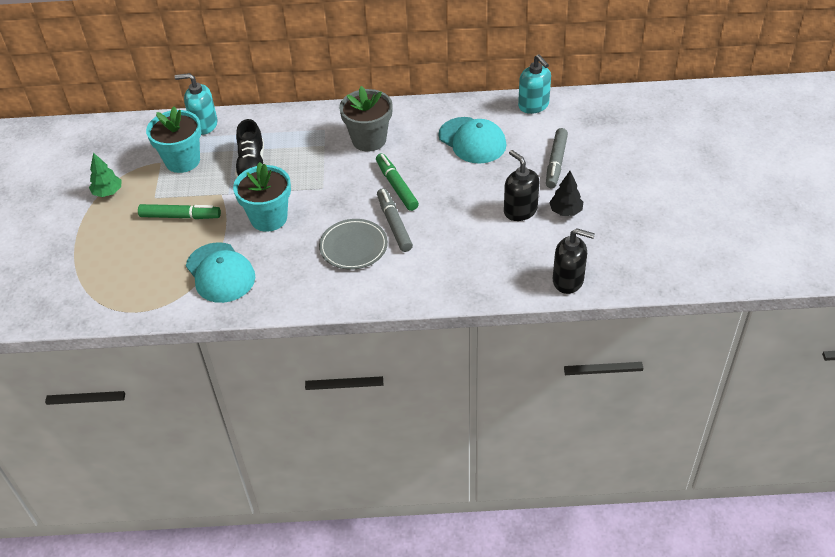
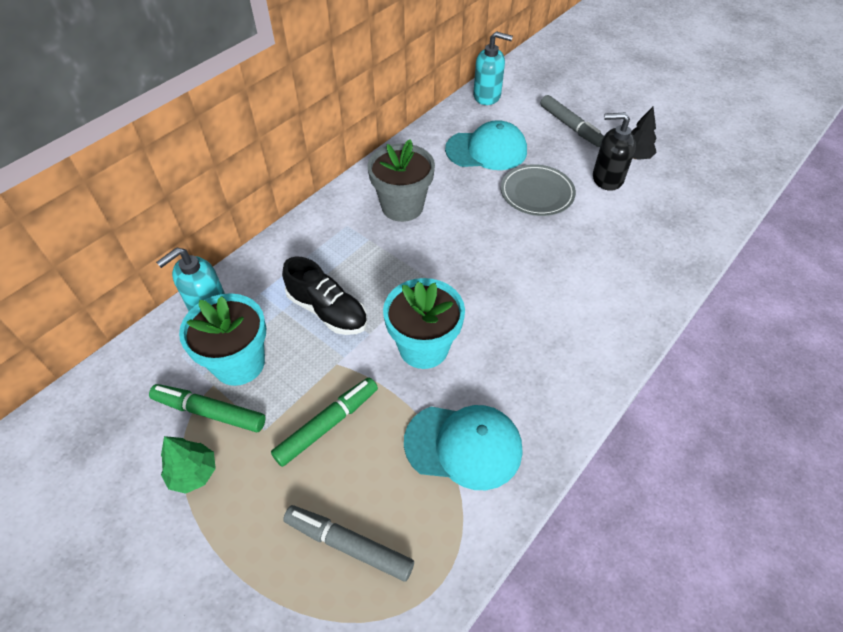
camera: 50 degrees left, 5 degrees up
(353, 247) = (540, 309): grey plate -> grey plate (537, 193)
(394, 224) = (539, 262): grey marker -> grey marker (349, 545)
(396, 186) = (489, 228): green marker -> green marker (210, 412)
(568, 280) = (721, 205): black soap dispenser -> none

